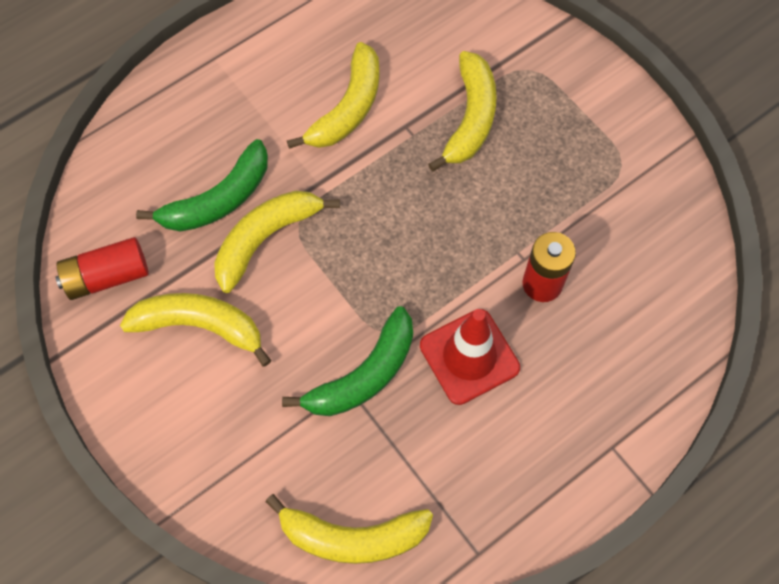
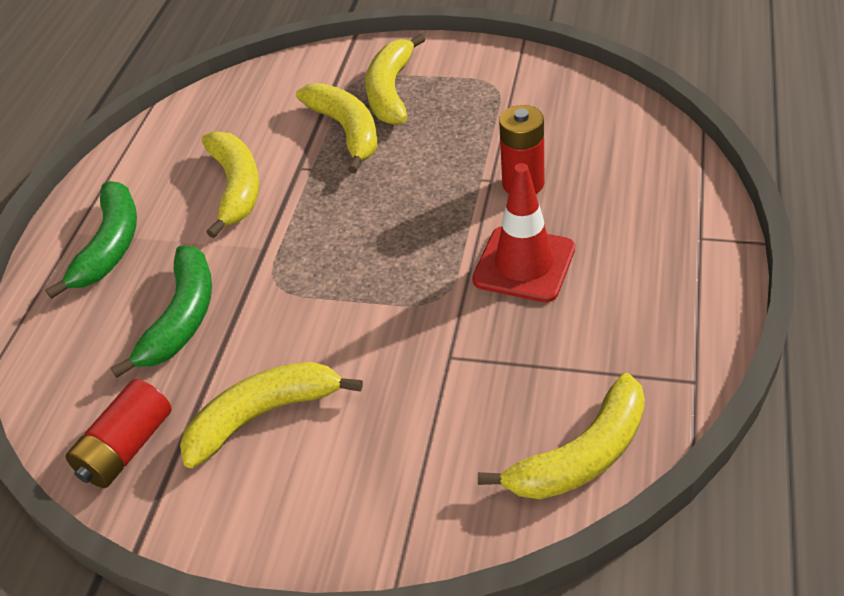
camera: 35 degrees left, 20 degrees down
(266, 239) = (257, 313): yellow banana -> yellow banana (391, 91)
(364, 375) = (453, 339): green banana -> green banana (110, 246)

